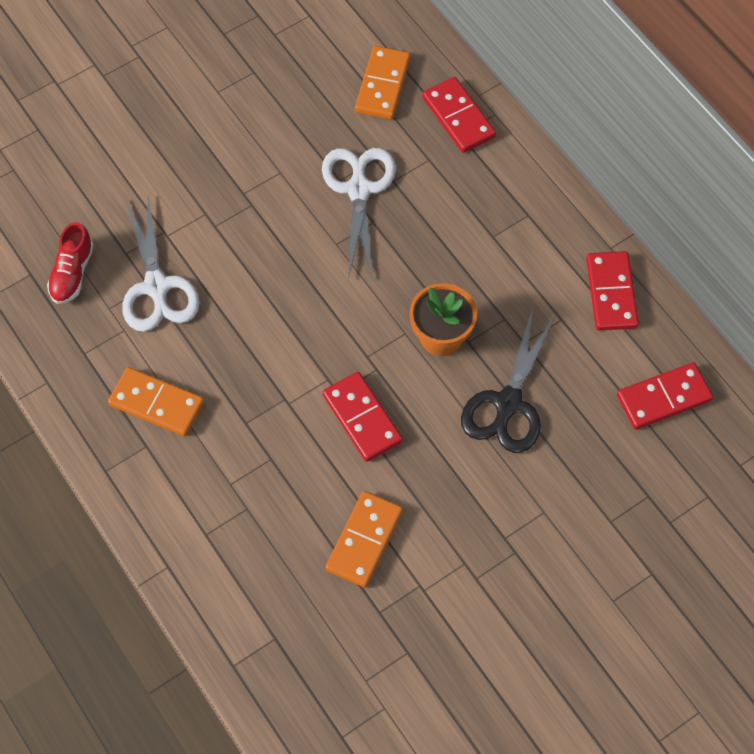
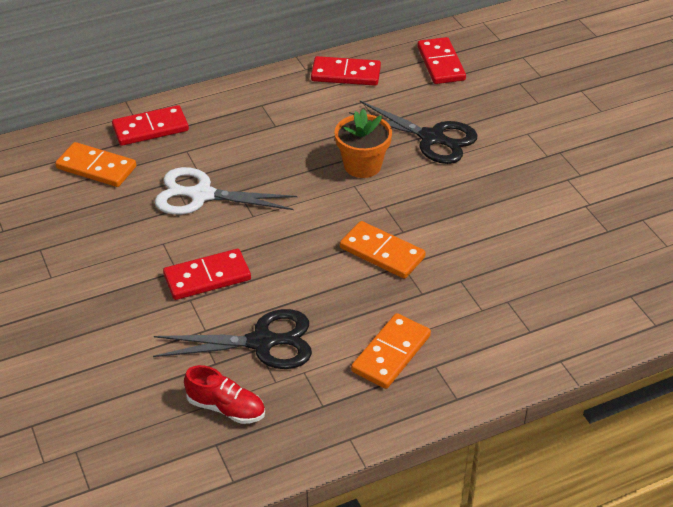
camera: 80 degrees left, 20 degrees down
(156, 287) = (261, 342): white scissors -> black scissors
(362, 418) = (430, 220): red domino -> red domino (207, 277)
(364, 540) = (544, 232): orange domino -> orange domino (382, 253)

